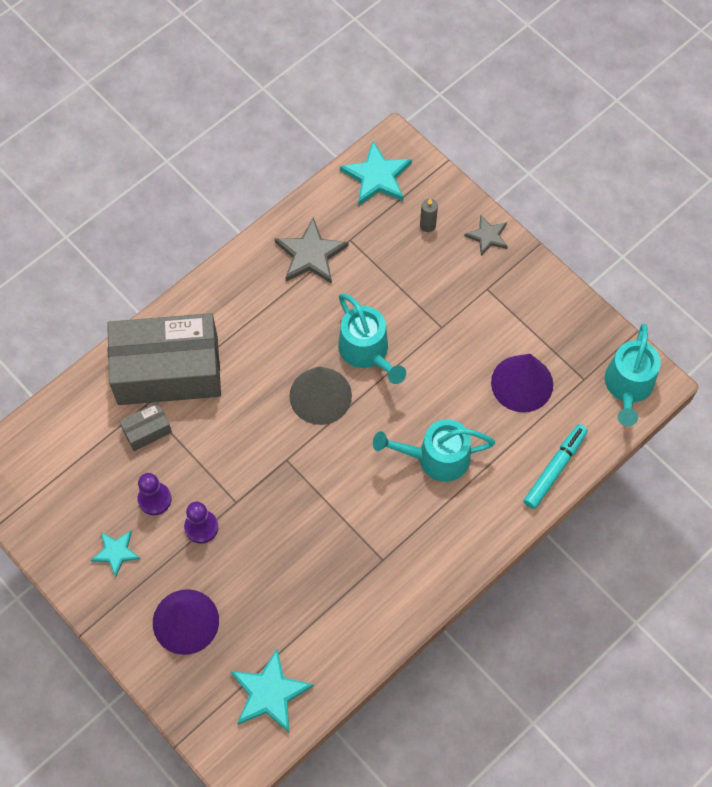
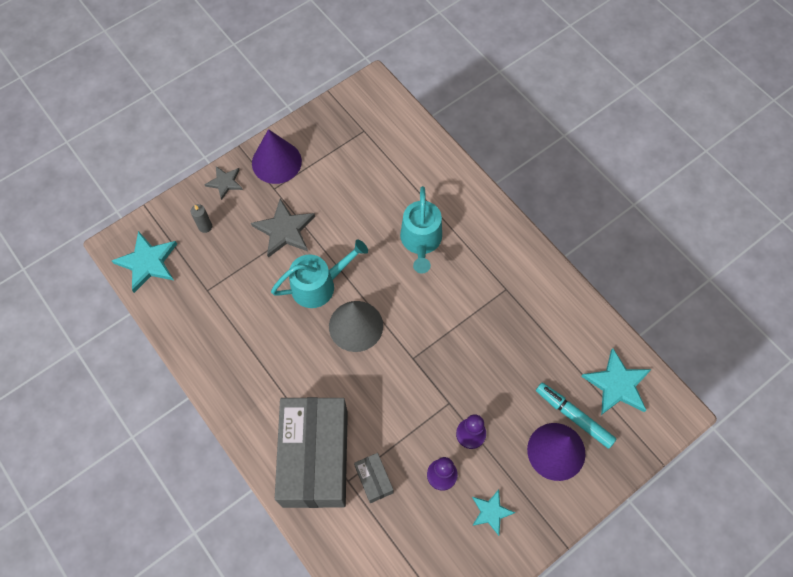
camera: 85 degrees left, 0 degrees up
(310, 254) = (216, 324): grey star -> grey star (284, 230)
(522, 383) = (362, 173): purple cone -> purple cone (276, 162)
(555, 469) = (437, 159): turquoise marker -> turquoise marker (573, 416)
(628, 386) = (373, 102): turquoise watering can -> none

